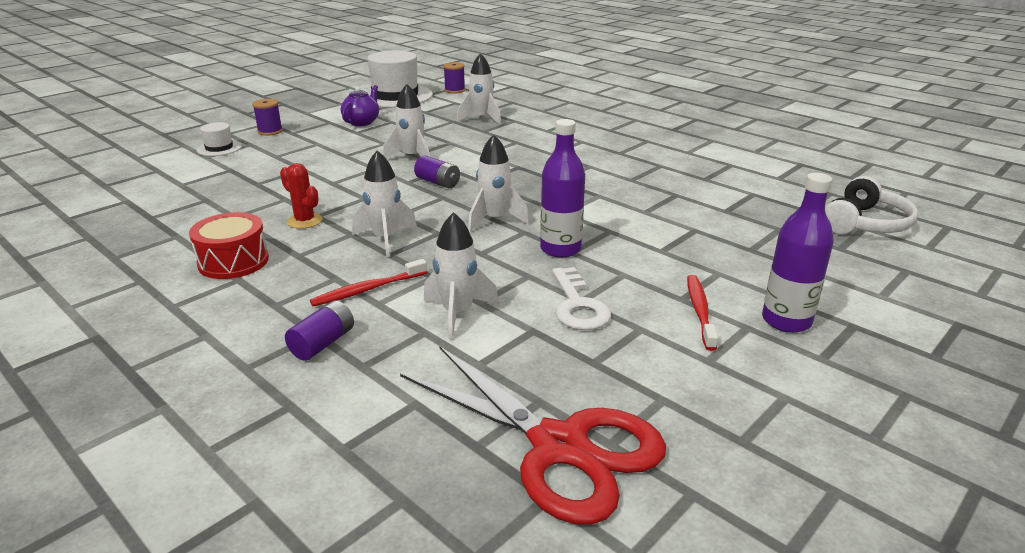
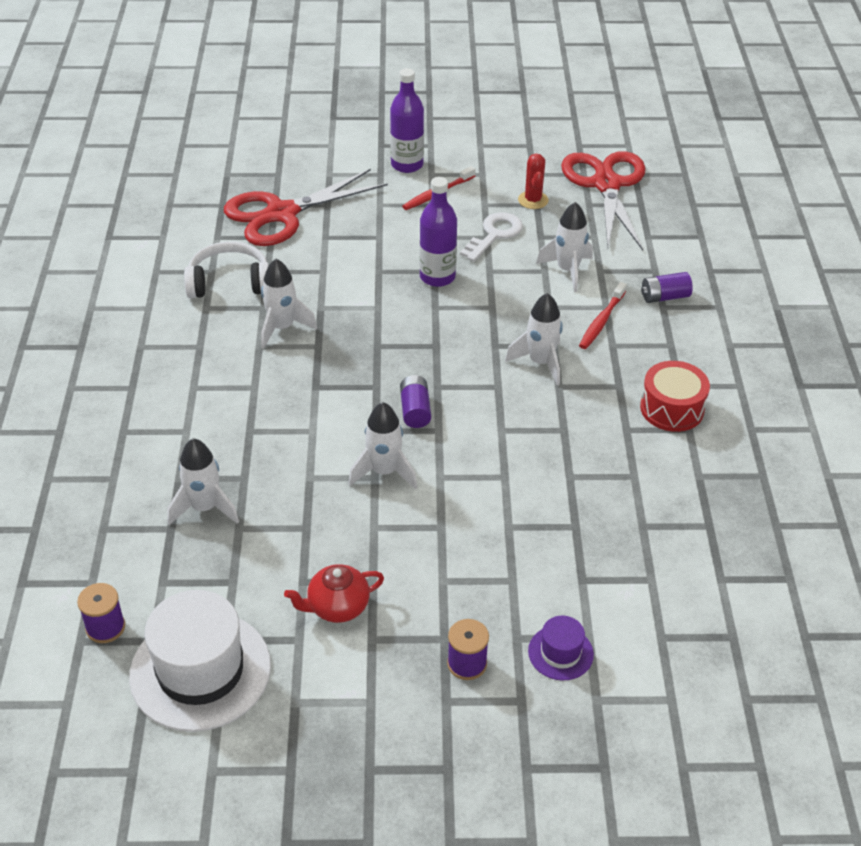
camera: 135 degrees left, 15 degrees up
(219, 148) = (560, 653): white hat -> purple hat
(304, 221) = (580, 427): red cactus -> red cactus (533, 200)
(362, 122) = (337, 607): purple teapot -> red teapot
(368, 289) = (601, 321): red toothbrush -> red toothbrush turned 105 degrees clockwise
(494, 220) = (437, 332): white rocket -> white rocket (282, 328)
(759, 226) = (281, 214): none -> red scissors
(865, 223) = (219, 175): white headphones -> white headphones (229, 282)

